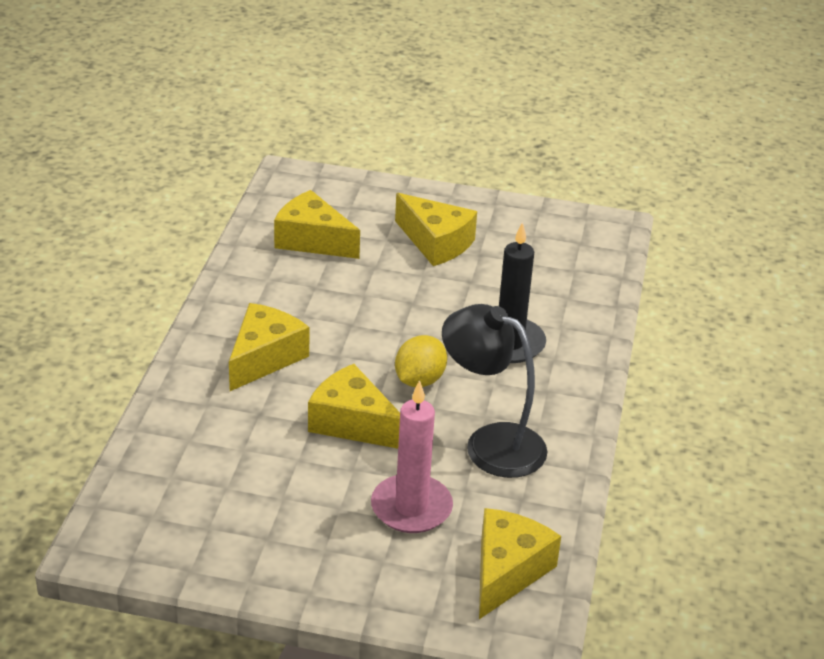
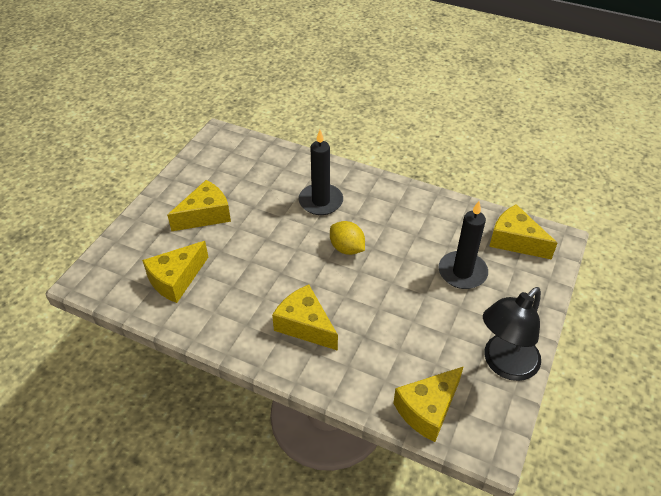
camera: 75 degrees left, 10 degrees up
(352, 423) = (382, 288): yellow cheese -> yellow cheese (427, 409)
(411, 507) = (462, 272): pink candle -> black candle
(491, 443) = (410, 227): black lamp -> black lamp (504, 364)

